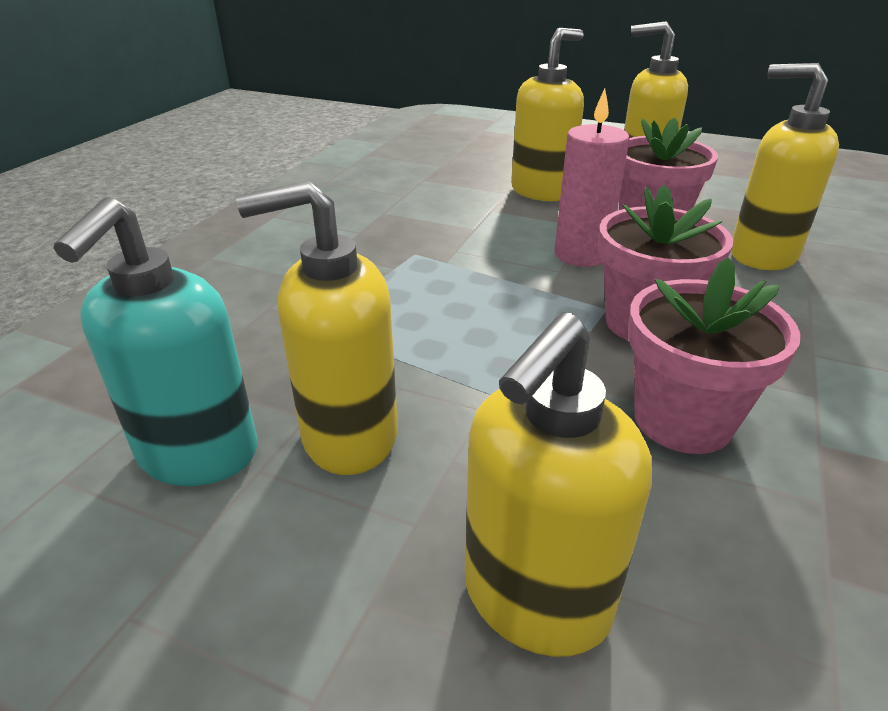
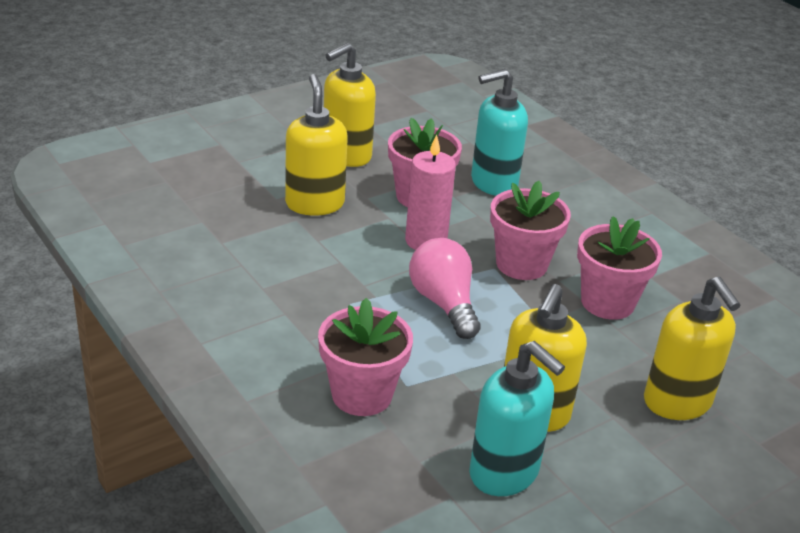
camera: 60 degrees left, 0 degrees up
(271, 307) = (362, 395): none -> pink flower pot
(488, 300) = (444, 303): none -> pink light bulb
(762, 254) = (493, 183): yellow soap dispenser -> turquoise soap dispenser

